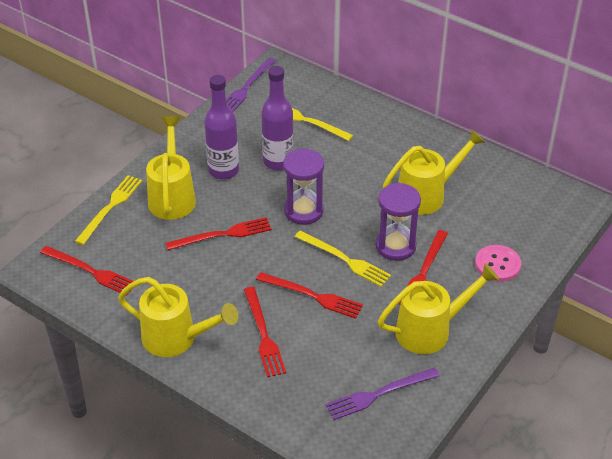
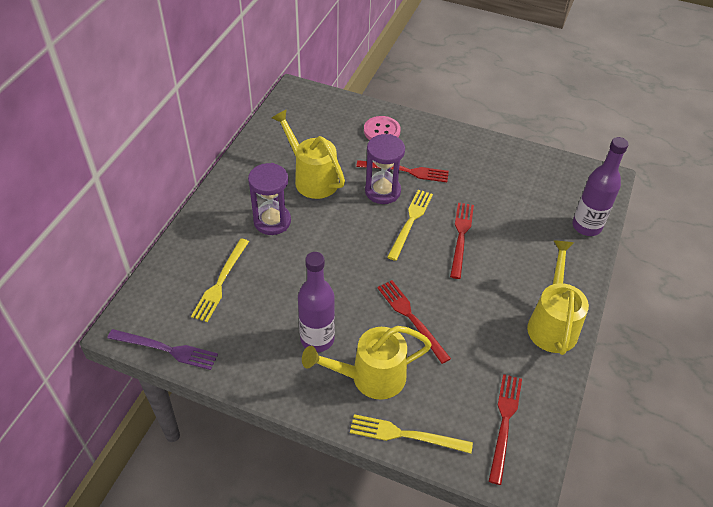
camera: 105 degrees left, 5 degrees up
(263, 334) = (518, 262): red fork -> none
(278, 161) = (291, 294): purple bottle -> purple bottle (586, 226)
(303, 211) = (358, 260): purple hourglass -> purple hourglass (272, 221)
(379, 394) = (540, 182): purple fork -> none
(431, 330) = (465, 161): yellow watering can -> none

